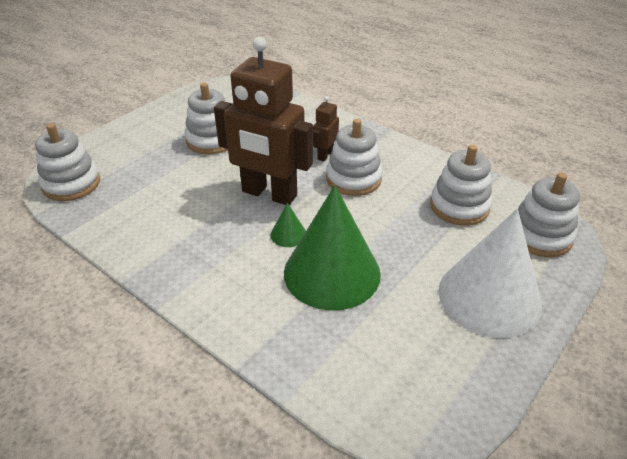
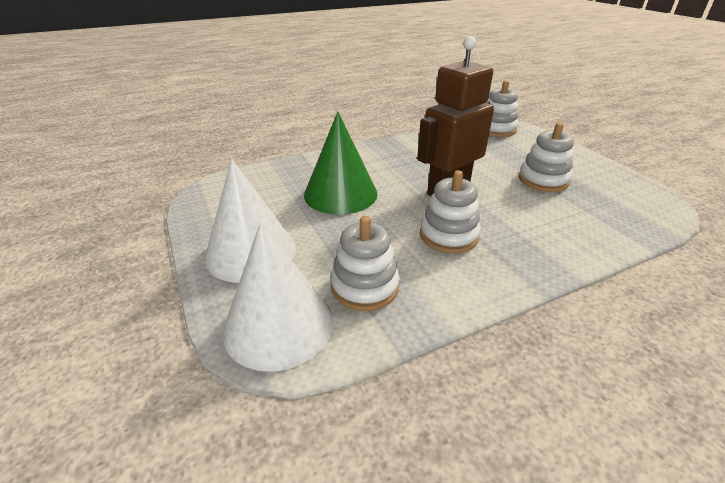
camera: 115 degrees right, 5 degrees down
(288, 234) = (393, 187): green cone -> none
(325, 155) = (498, 231): brown robot -> none
(540, 236) = (278, 325): white stacking toy -> white cone

